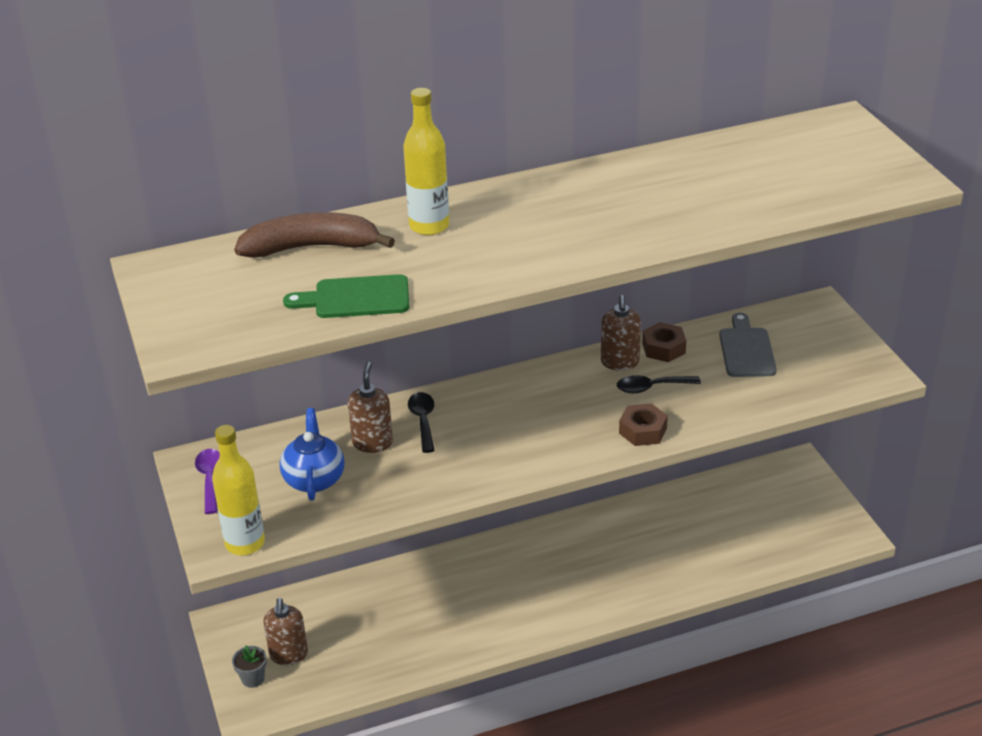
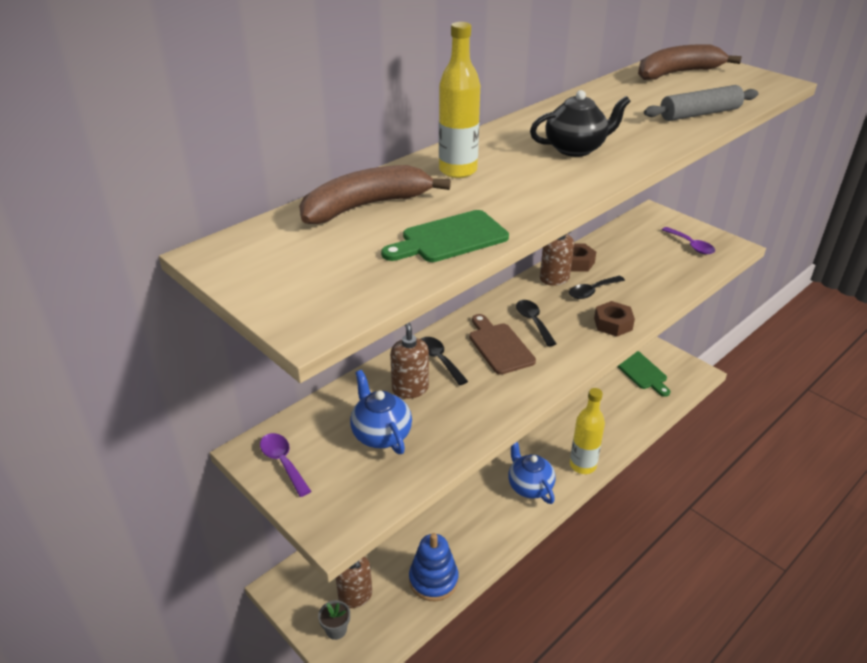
camera: 25 degrees left, 0 degrees up
(245, 543) = (357, 514): yellow bottle -> yellow bottle (582, 465)
(375, 665) = (433, 580): none -> blue stacking toy
(496, 423) = (499, 346): none -> brown cutting board
(541, 605) = (529, 486): none -> blue teapot
(555, 405) = (533, 322): none -> black spoon
(572, 225) = (576, 149): none -> black teapot
(746, 350) = (633, 251): grey cutting board -> none
(759, 207) = (699, 114): none -> grey rolling pin
(778, 514) = (641, 372): none -> green cutting board
(802, 144) = (677, 73): none -> brown banana
(827, 360) = (691, 245): none -> purple spoon

